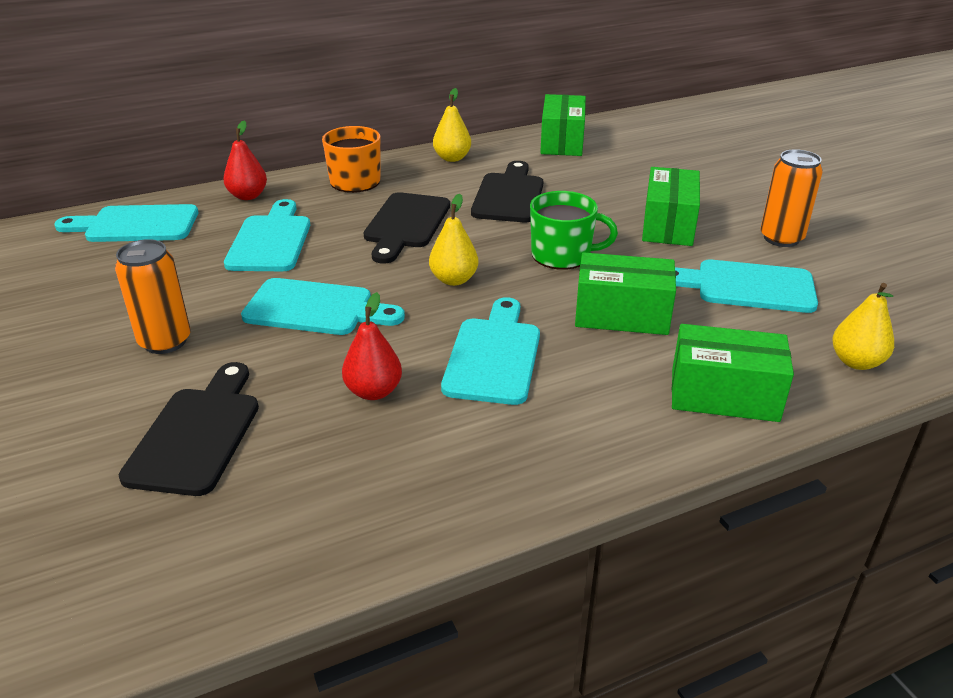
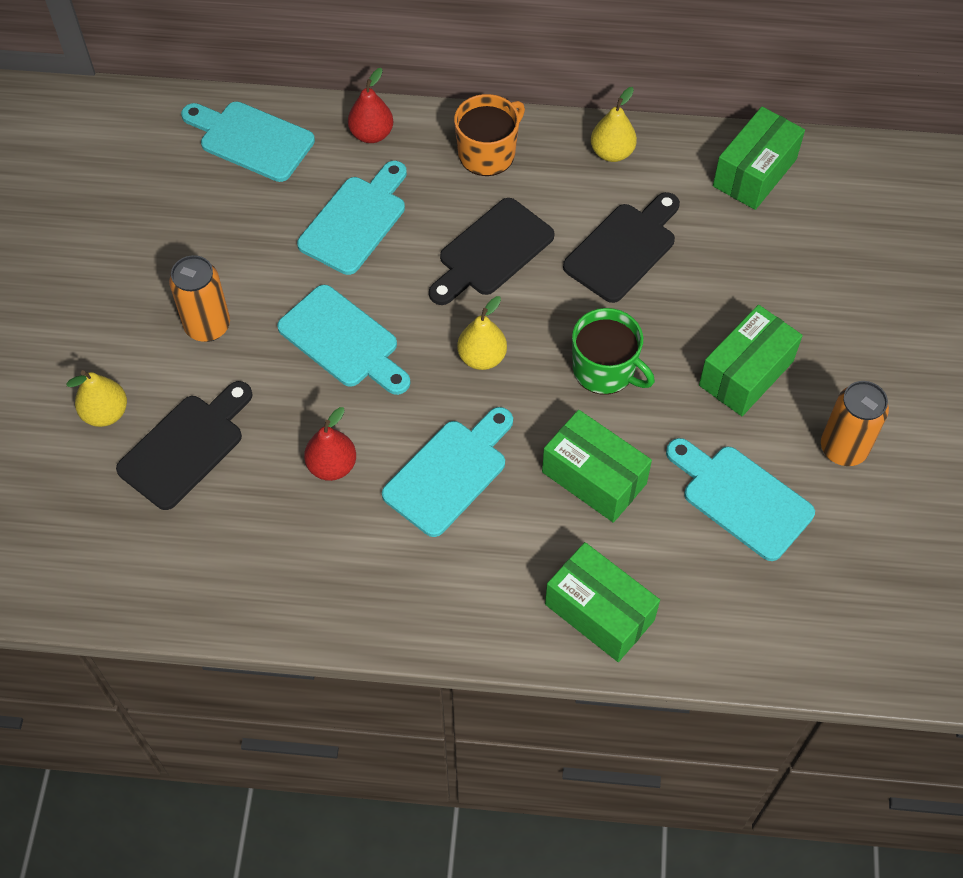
camera: 30 degrees right, 25 degrees up
(856, 362) = (747, 636): yellow pear -> yellow pear (105, 413)

